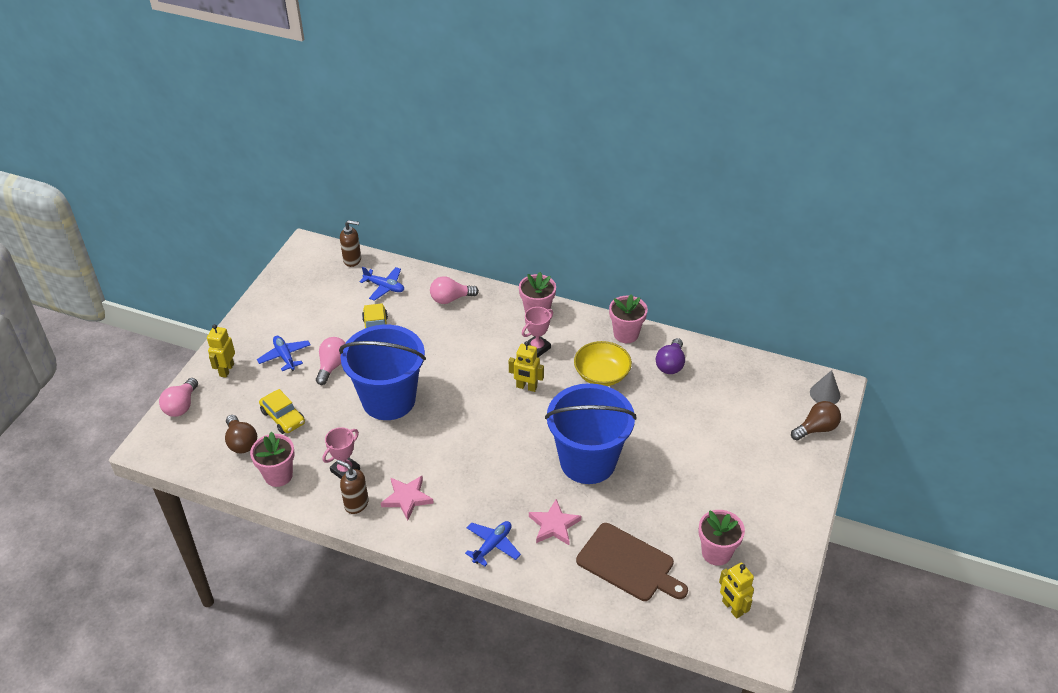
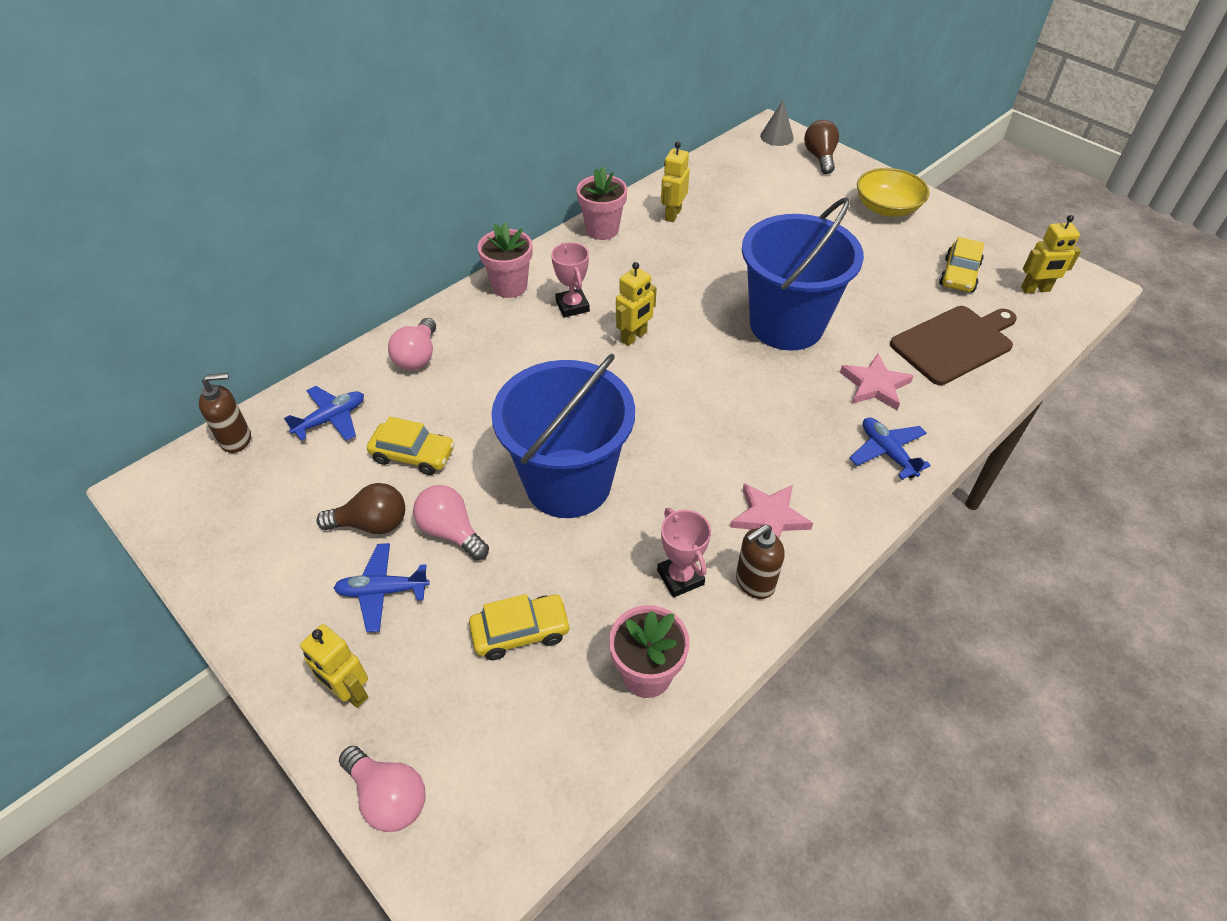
camera: 65 degrees left, 5 degrees up
(241, 442) = (541, 713): brown light bulb -> brown light bulb (372, 523)
(352, 260) = (236, 439): brown soap dispenser -> brown soap dispenser turned 45 degrees clockwise
(601, 374) = (654, 269): yellow bowl -> yellow bowl (887, 208)
(670, 364) = (672, 214): purple light bulb -> yellow robot
(716, 553) = (959, 275): pink flower pot -> yellow car

